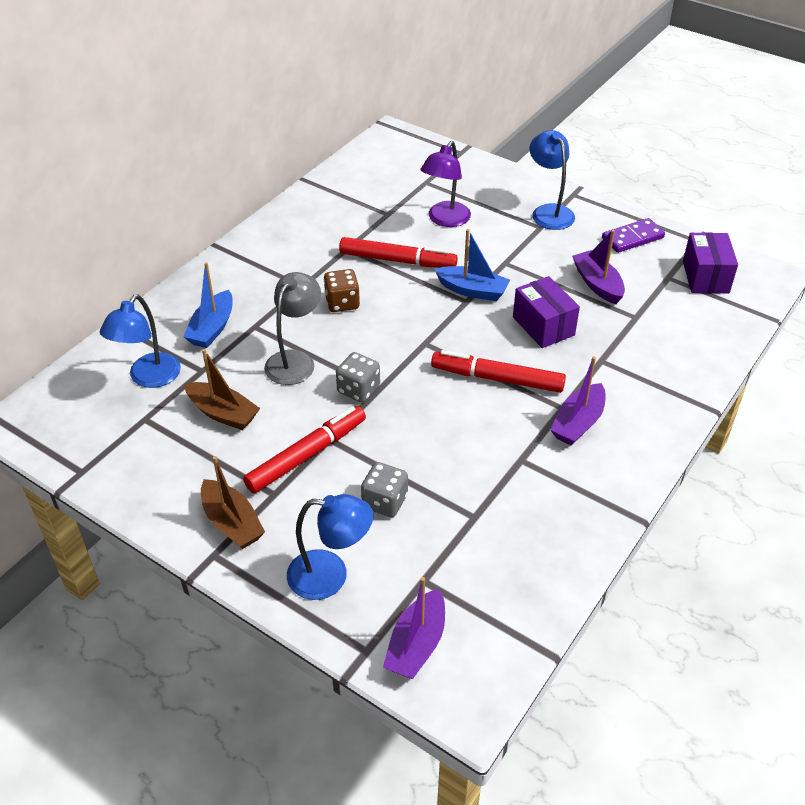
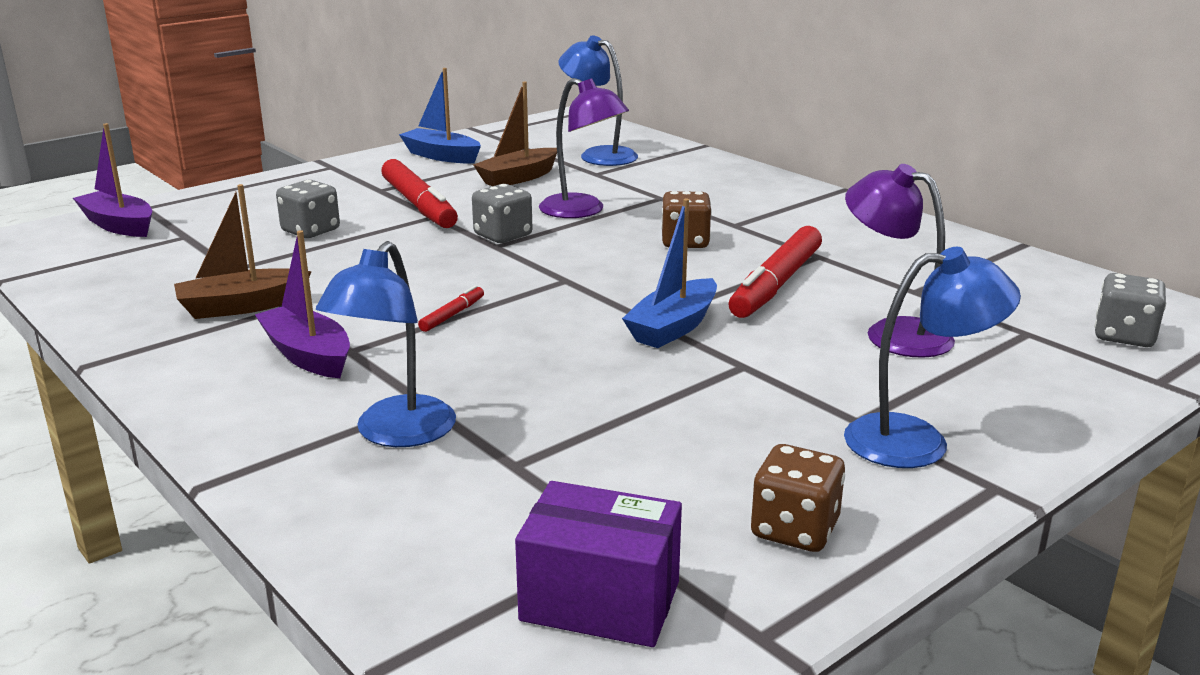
camera: 105 degrees right, 20 degrees down
(212, 328) = (668, 180): blue boat -> blue boat (441, 156)
(232, 523) = (361, 174): brown boat -> brown boat (242, 306)
(295, 360) = (582, 211): grey lamp -> purple lamp
(330, 576) = (247, 202): blue lamp -> blue lamp (396, 434)
(417, 157) = (1124, 336): none -> grey dice
(497, 378) = (452, 315): red marker -> red marker, size x0.44
(543, 326) = (547, 369): purple box -> none
(597, 284) = (639, 445): purple boat -> none
(632, 238) = (794, 529): purple domino -> brown dice

